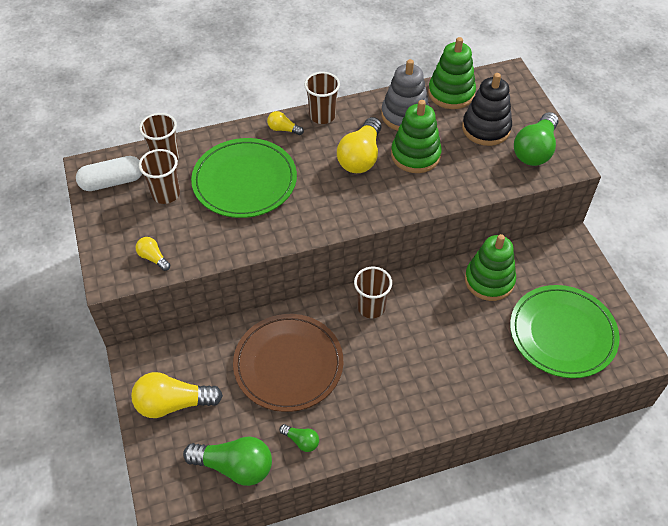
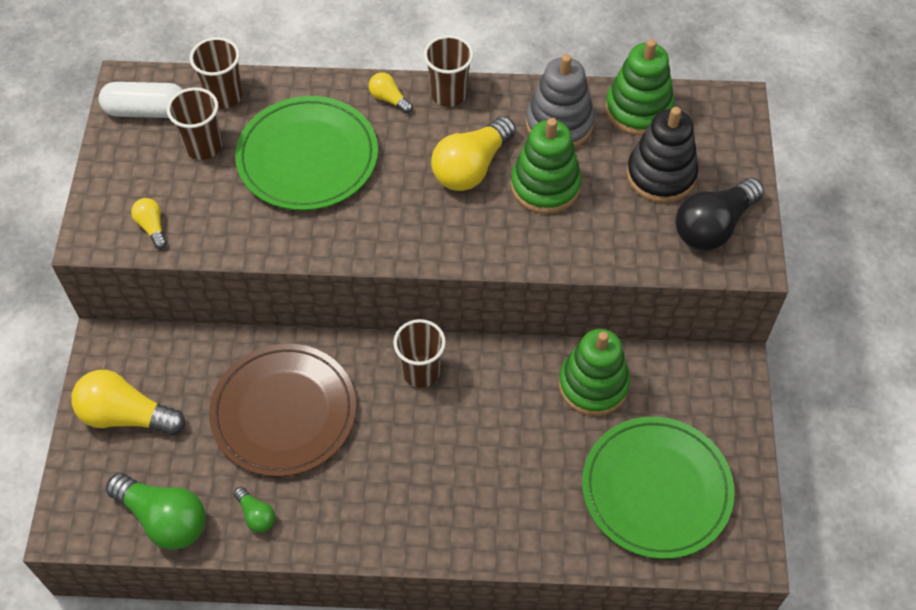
camera: 20 degrees right, 5 degrees up
(535, 150) = (713, 226): green light bulb -> black light bulb

